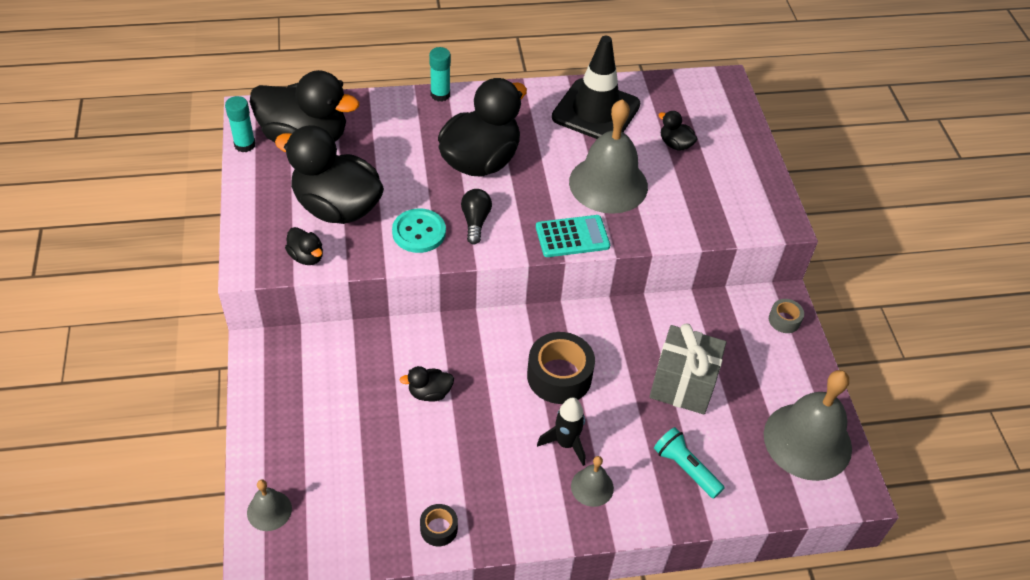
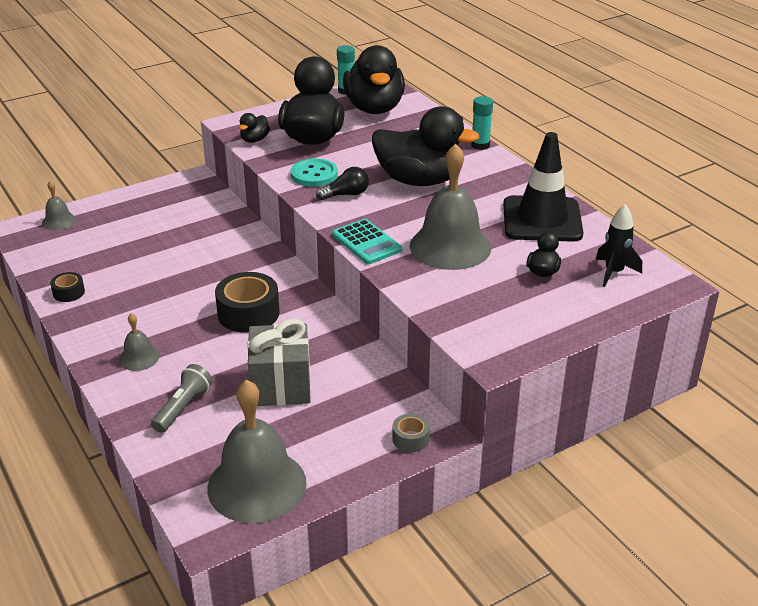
camera: 70 degrees right, 15 degrees down
(429, 393) = (194, 256): black duck -> none
(566, 443) = (178, 333): black rocket -> black rocket (613, 272)
(685, 468) = (183, 407): turquoise flashlight -> grey flashlight

